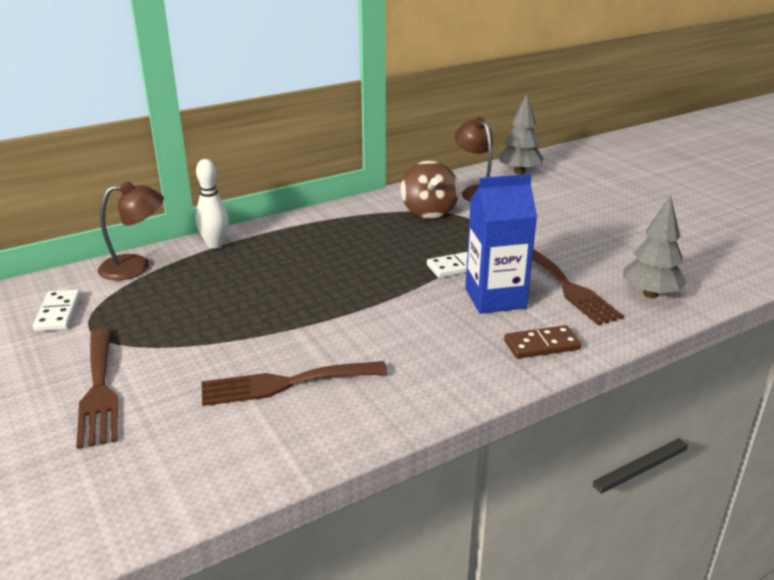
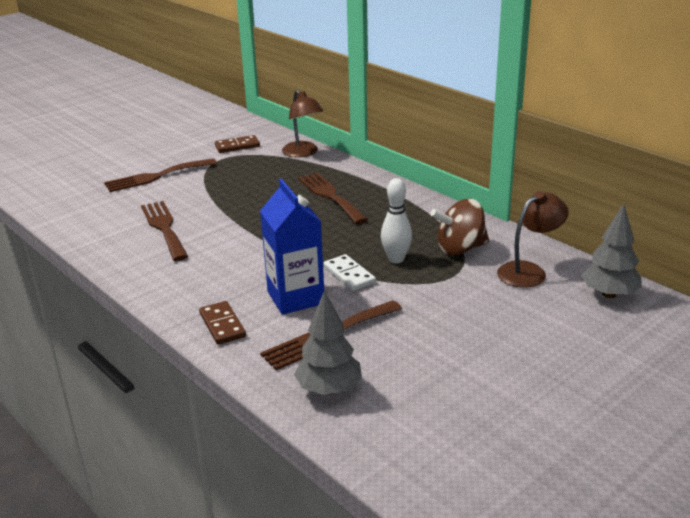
camera: 80 degrees right, 0 degrees up
(58, 313) = (237, 146): white domino -> brown domino
(215, 245) = (346, 170): white bowling pin -> white bowling pin (396, 259)
(275, 260) = (330, 196): none -> brown fork

